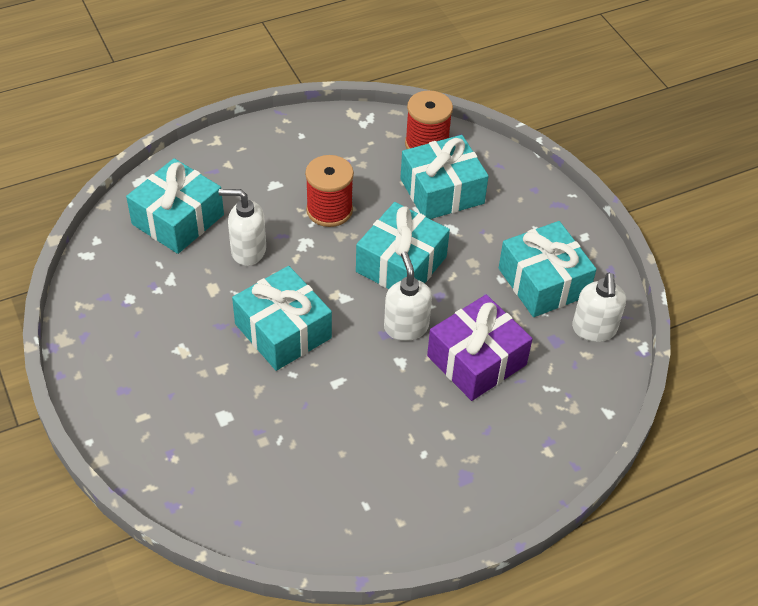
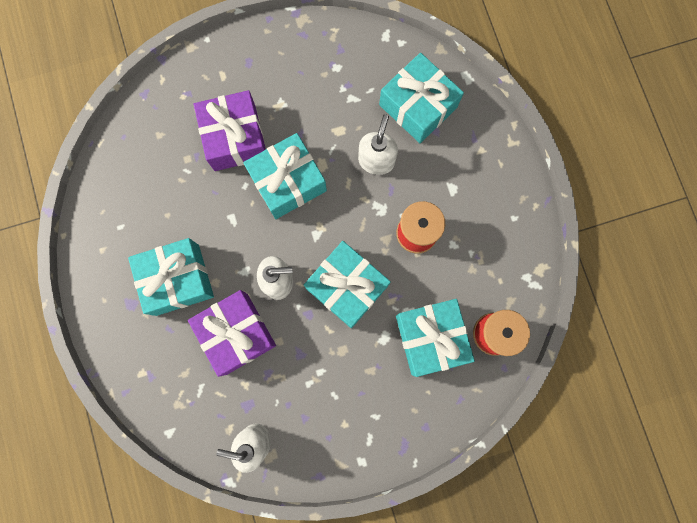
camera: 100 degrees right, 30 degrees up
(230, 392) = (235, 138): none -> purple gift
(543, 282) = (312, 409): turquoise gift -> turquoise gift (177, 280)

